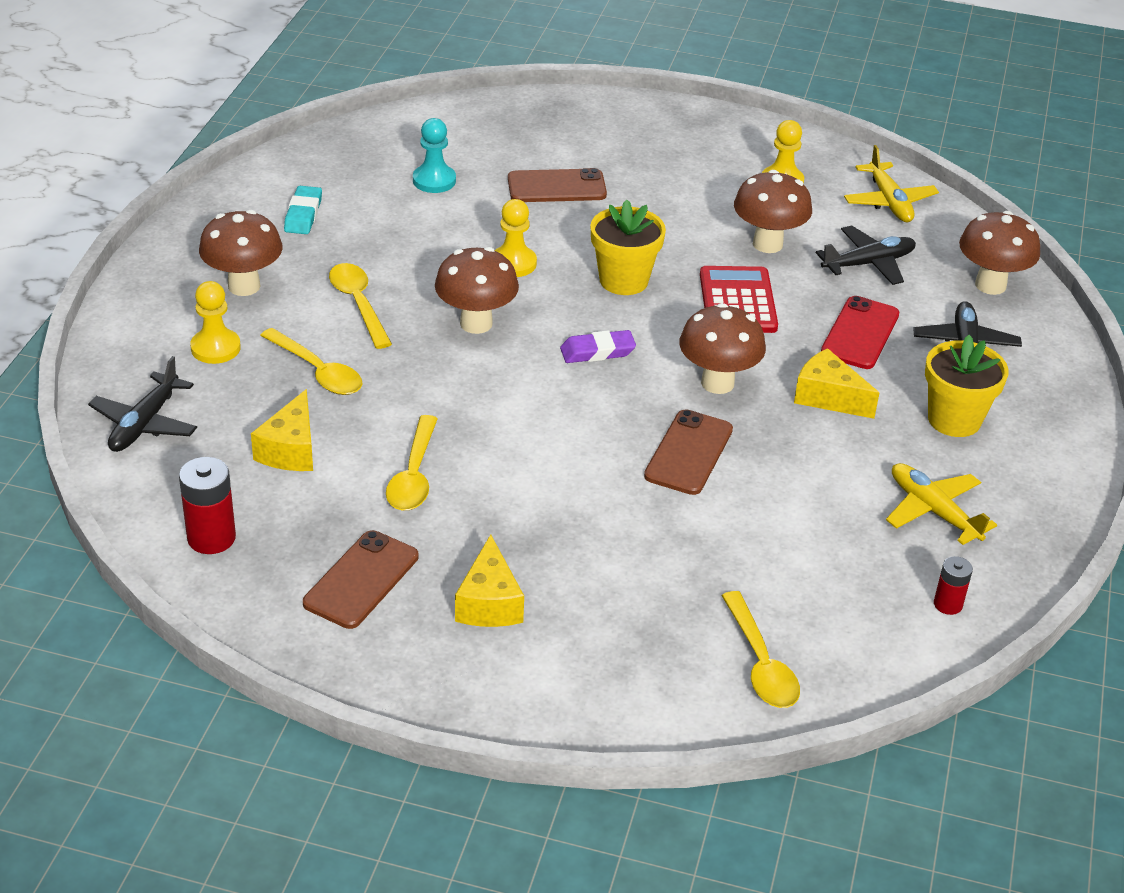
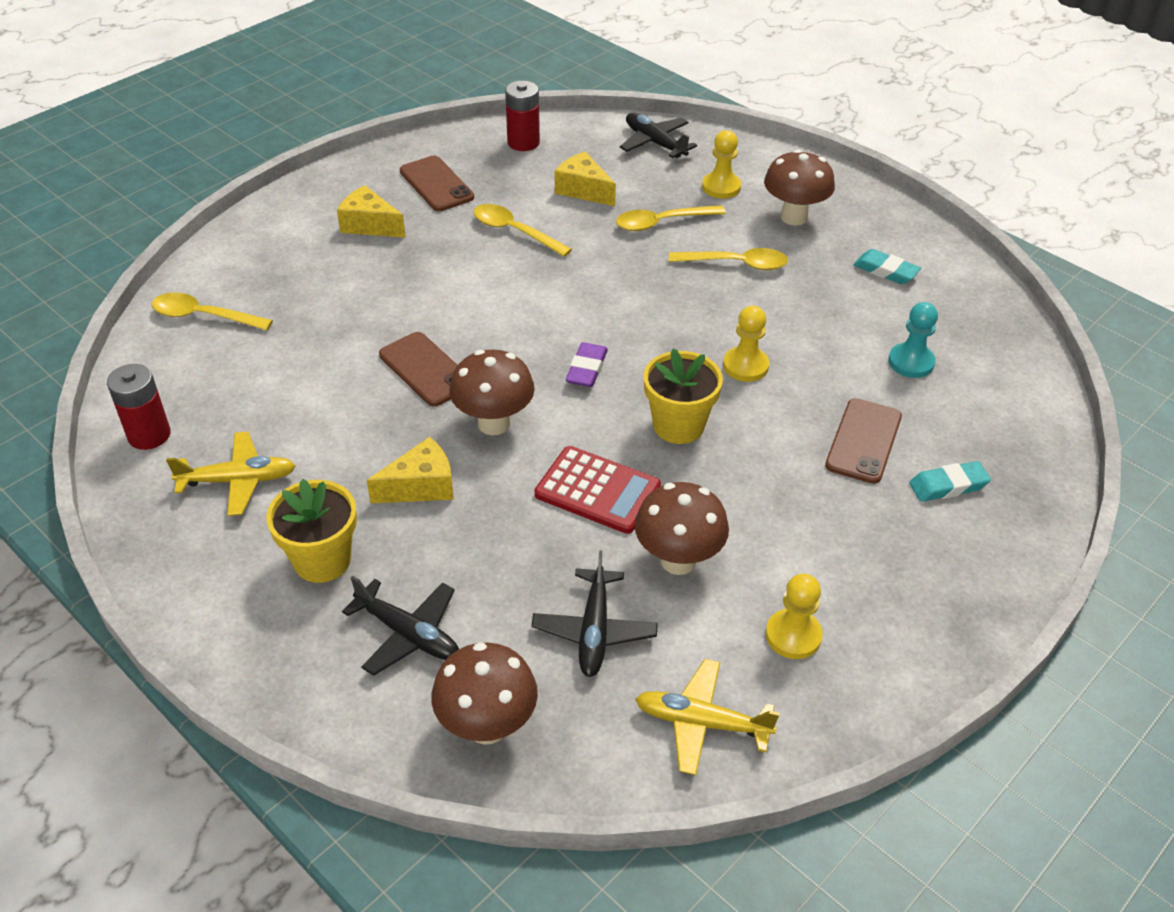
camera: 120 degrees right, 5 degrees up
(476, 323) = (670, 315): brown mushroom -> none
(572, 143) = (948, 485): none -> turquoise eraser
(860, 333) = (488, 558): red phone -> none
(948, 604) = (149, 435): red battery -> red battery, size x1.67

